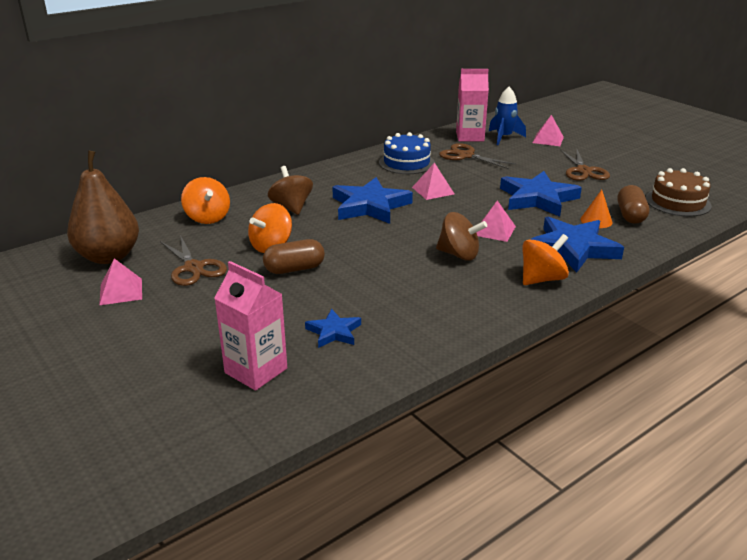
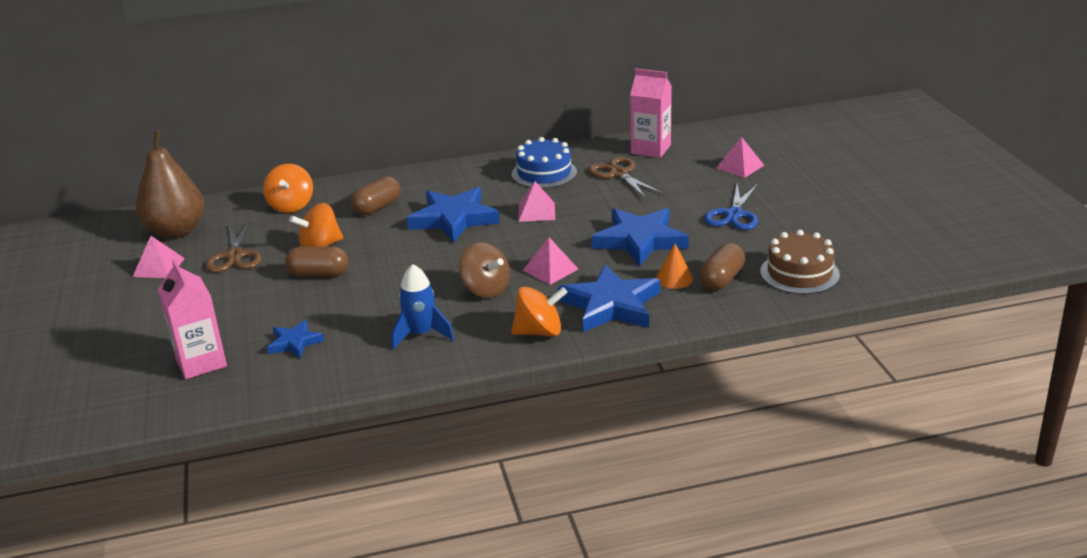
camera: 25 degrees right, 0 degrees up
(291, 207) = (377, 207): brown spinning top -> brown capsule
(504, 137) = (689, 156): blue rocket -> blue rocket (421, 334)
(583, 171) = (734, 215): brown scissors -> blue scissors

